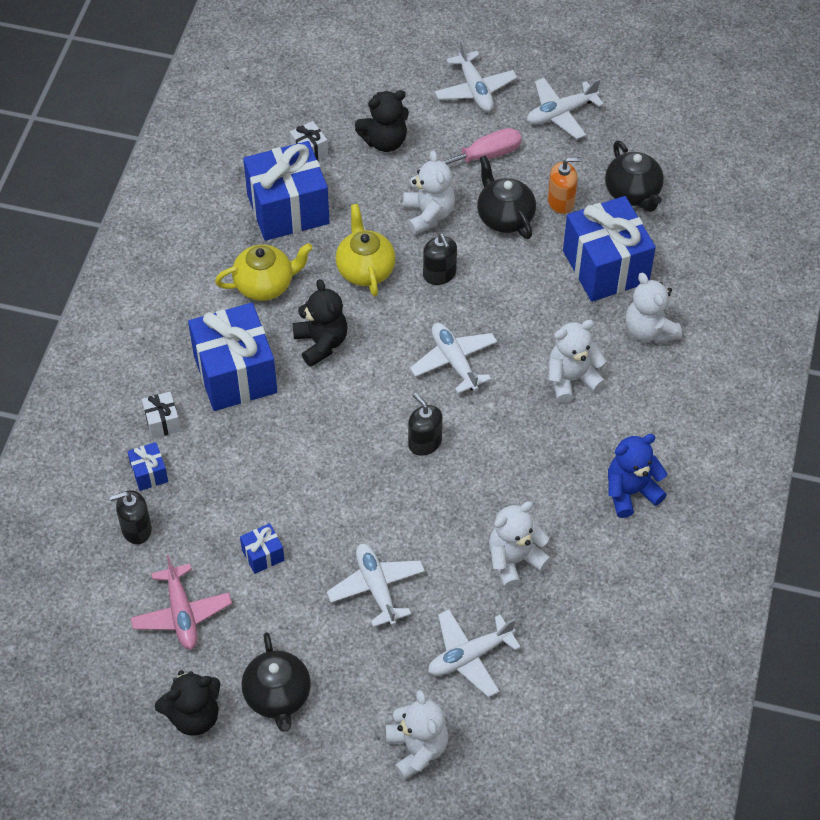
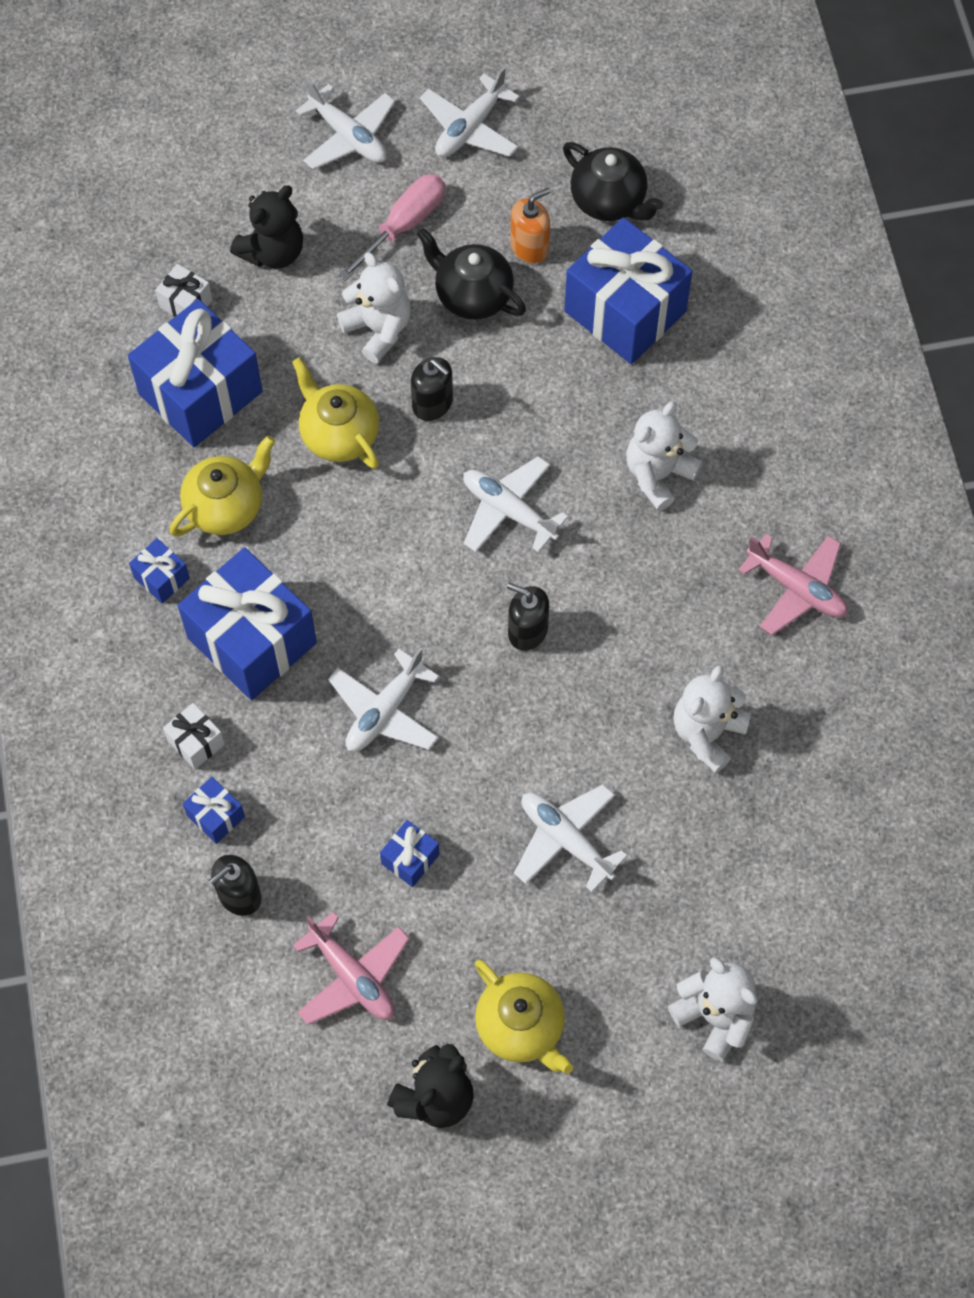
camera: 25 degrees left, 10 degrees up
(198, 312) = (161, 578): none -> blue gift
(278, 696) = (521, 1026): black teapot -> yellow teapot
(321, 343) = (336, 554): black teddy bear -> none
(469, 656) = (716, 875): white plane -> white plane (384, 711)
(630, 492) = (796, 589): blue teddy bear -> pink plane
(649, 330) = (716, 373): white teddy bear -> none

